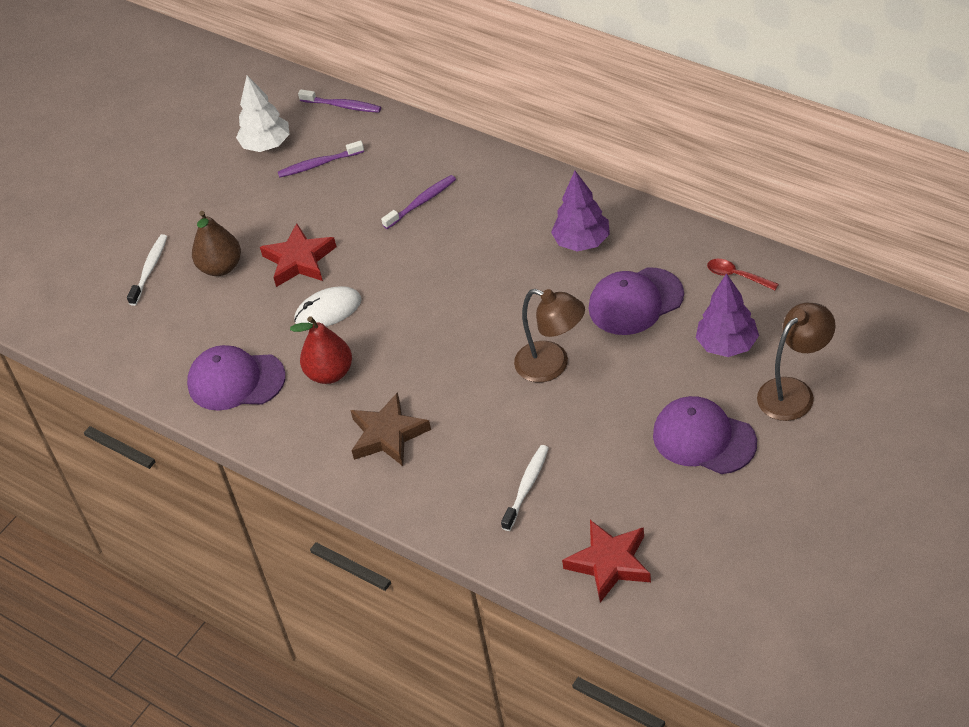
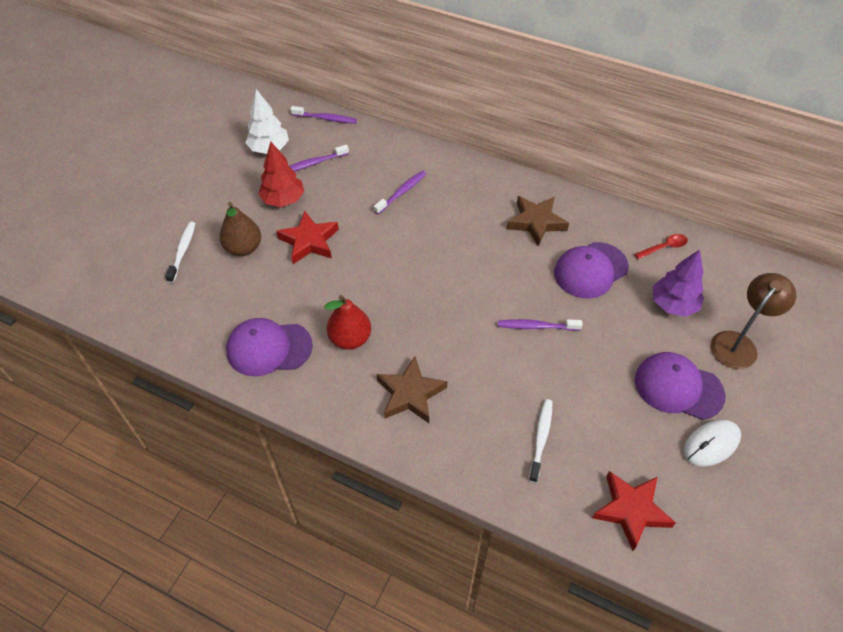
camera: 15 degrees left, 5 degrees up
(275, 210) = (283, 200): none -> red tree
(328, 310) = (340, 283): white mouse -> white mouse (711, 444)
(552, 366) = (536, 326): brown lamp -> purple toothbrush
(582, 242) = (536, 222): purple tree -> brown star
(737, 276) = (664, 247): red spoon -> red spoon turned 135 degrees clockwise

